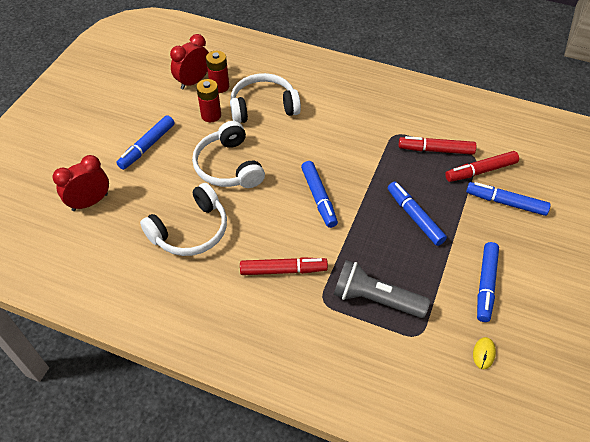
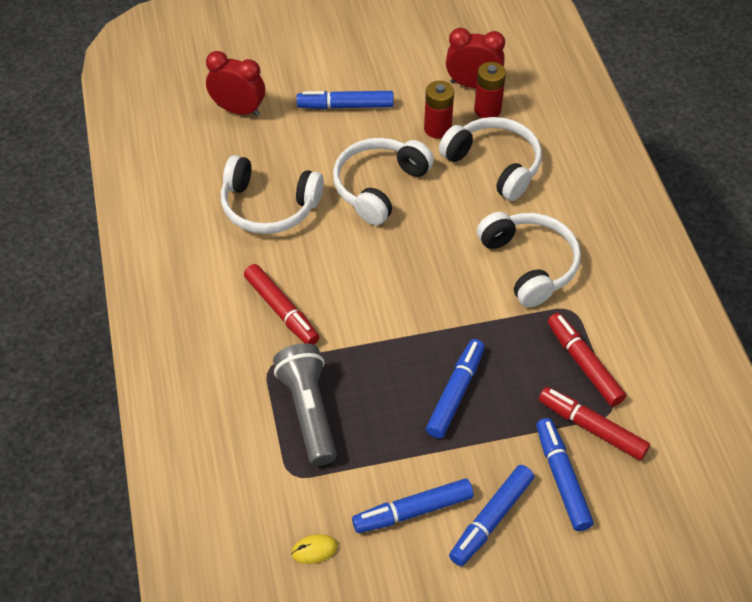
camera: 55 degrees right, 0 degrees up
(319, 198) = (405, 288): blue marker -> blue marker (491, 519)
(349, 133) = (529, 264): none -> white headphones

